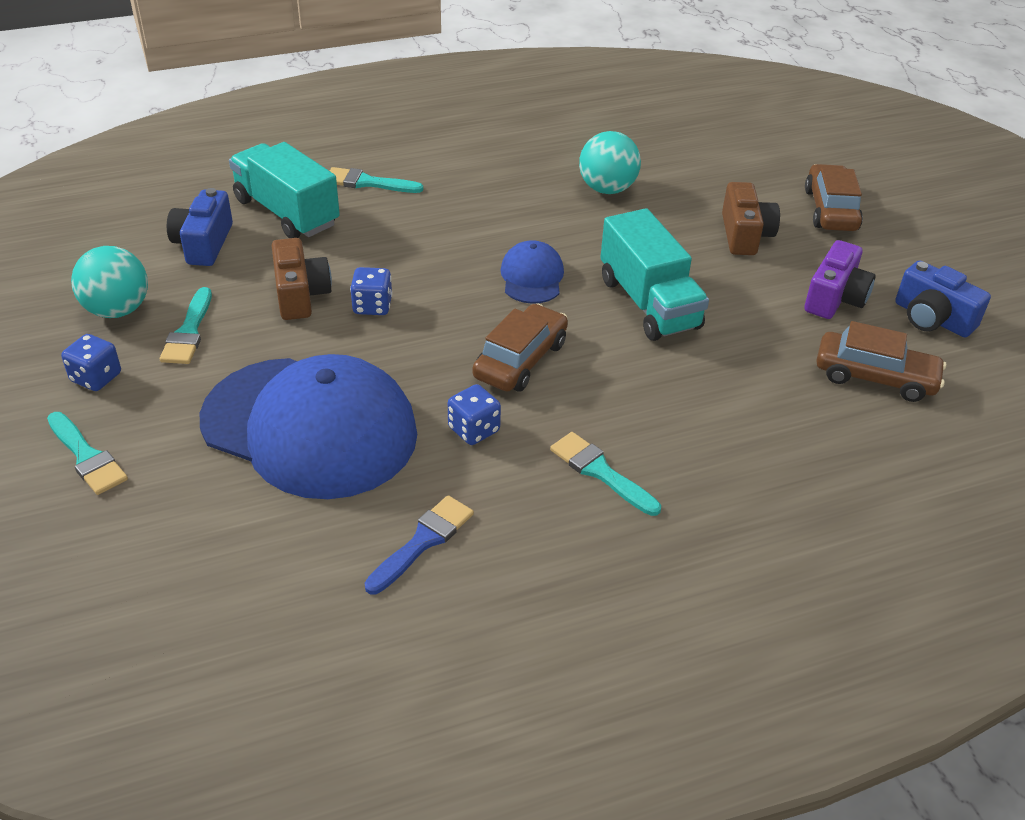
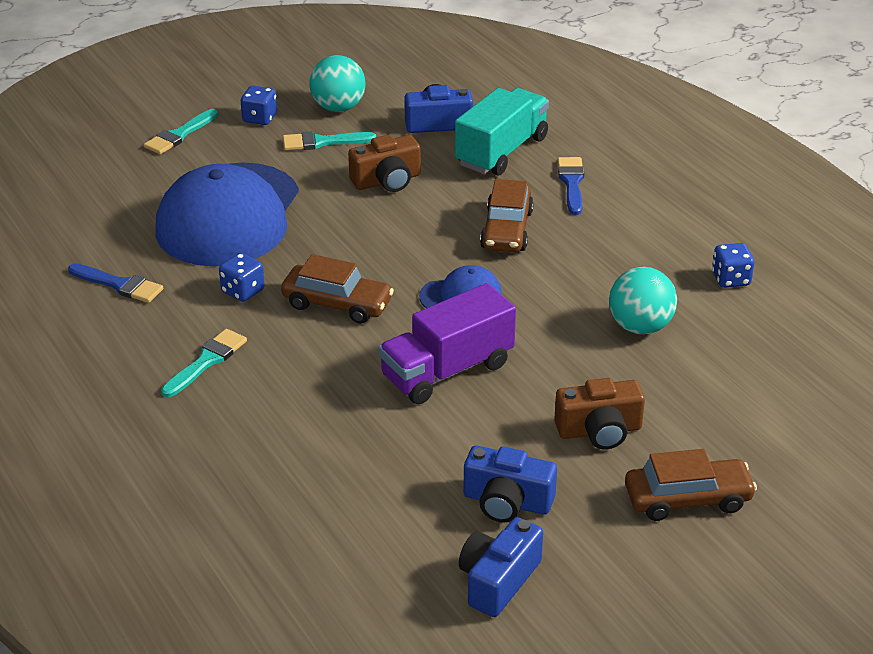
camera: 80 degrees right, 5 degrees down
(367, 183) = (571, 183): turquoise brush -> blue brush
(372, 306) = (385, 217): blue dice -> blue dice (730, 279)
(648, 303) = (447, 370): turquoise truck -> purple truck
(835, 298) = (507, 502): purple camera -> blue camera
(875, 377) = (379, 530): brown car -> brown car (506, 230)

